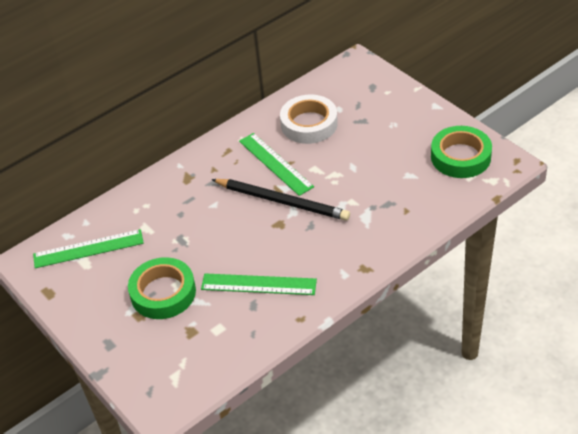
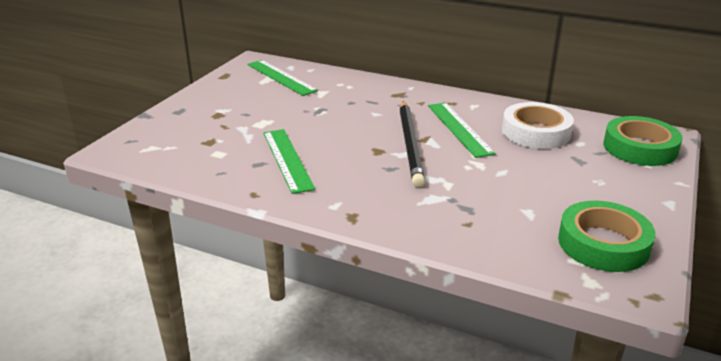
camera: 60 degrees right, 15 degrees down
(163, 293) = (249, 118): green tape -> green tape (640, 148)
(275, 164) = (459, 128): green ruler -> green ruler turned 45 degrees counterclockwise

